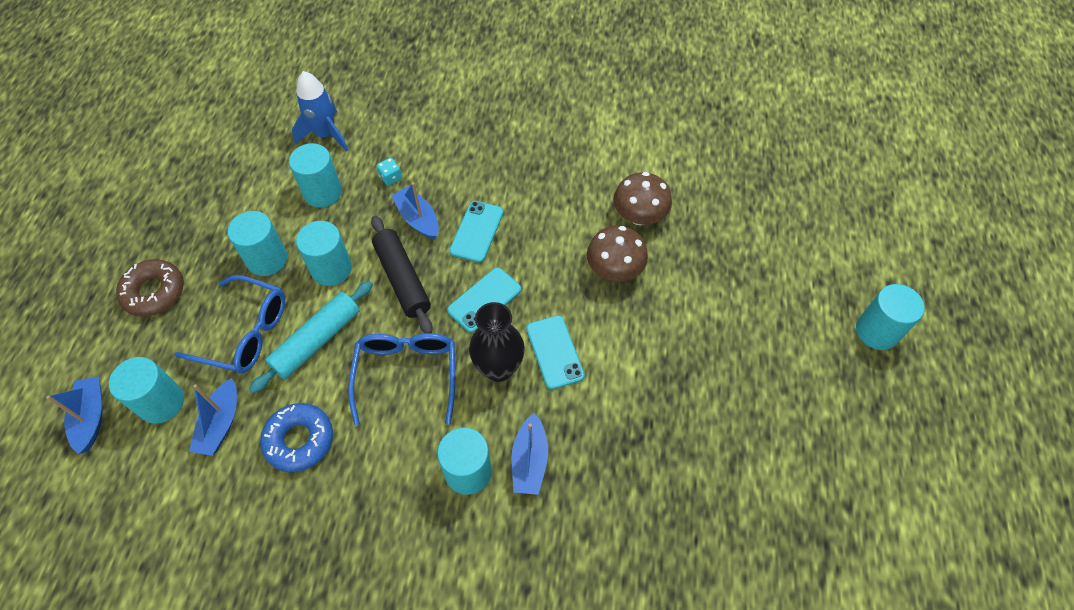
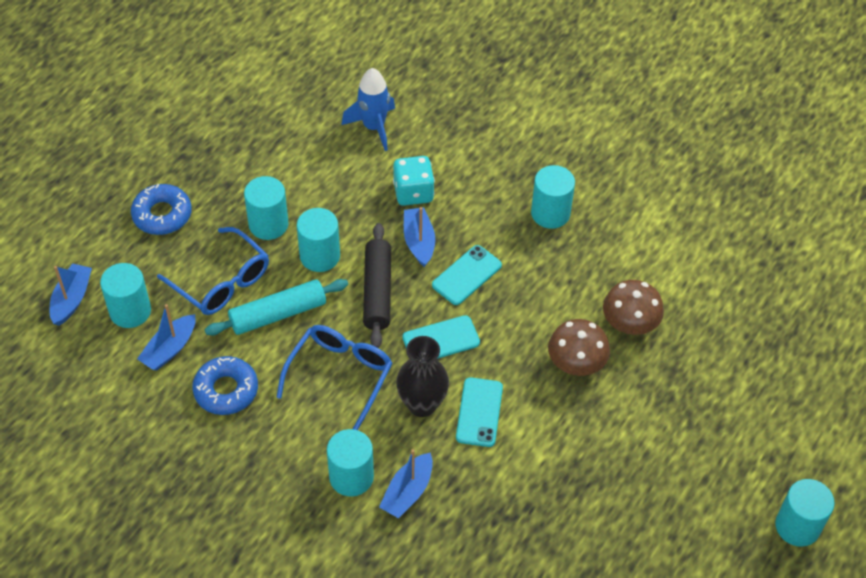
camera: 25 degrees right, 5 degrees down
(154, 292) = (162, 214): brown donut -> blue donut
(322, 192) = (345, 182): turquoise cylinder -> turquoise cylinder (550, 213)
(390, 177) = (413, 192): turquoise dice -> turquoise dice, size x1.93

